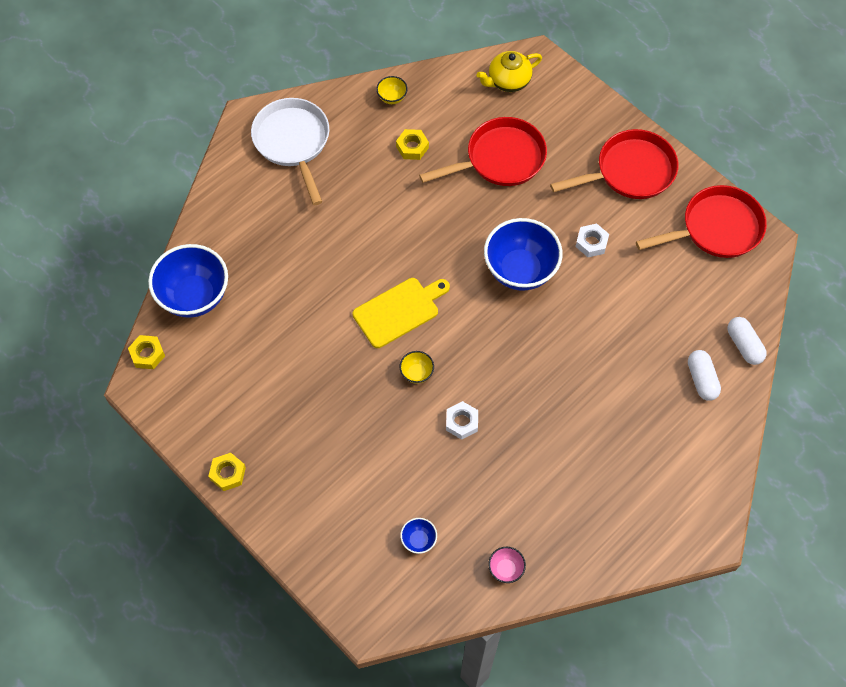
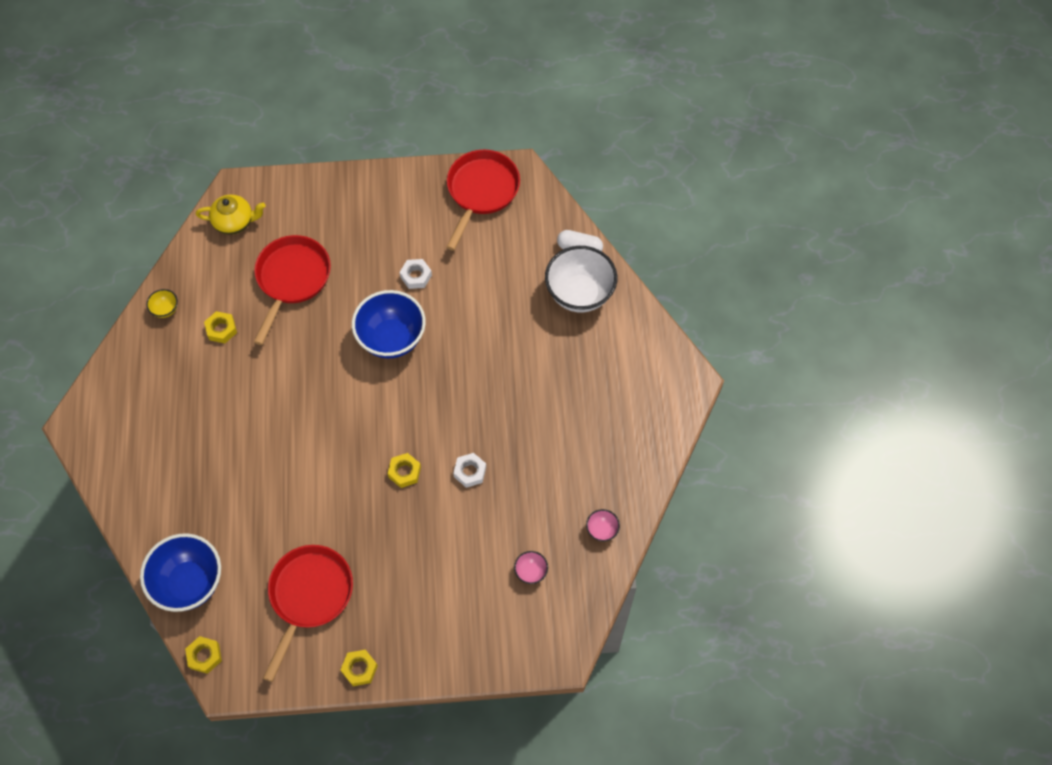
camera: 50 degrees left, 0 degrees up
(293, 142) = (130, 408): white pan -> none
(399, 311) = (345, 445): yellow cutting board -> none
(416, 373) = (404, 472): yellow bowl -> yellow nut
(418, 540) = (531, 572): blue bowl -> pink bowl
(508, 81) = (234, 222): yellow teapot -> yellow teapot turned 105 degrees counterclockwise
(630, 171) = (386, 206): red pan -> red pan (309, 596)
(701, 379) = (579, 294): white capsule -> white bowl

